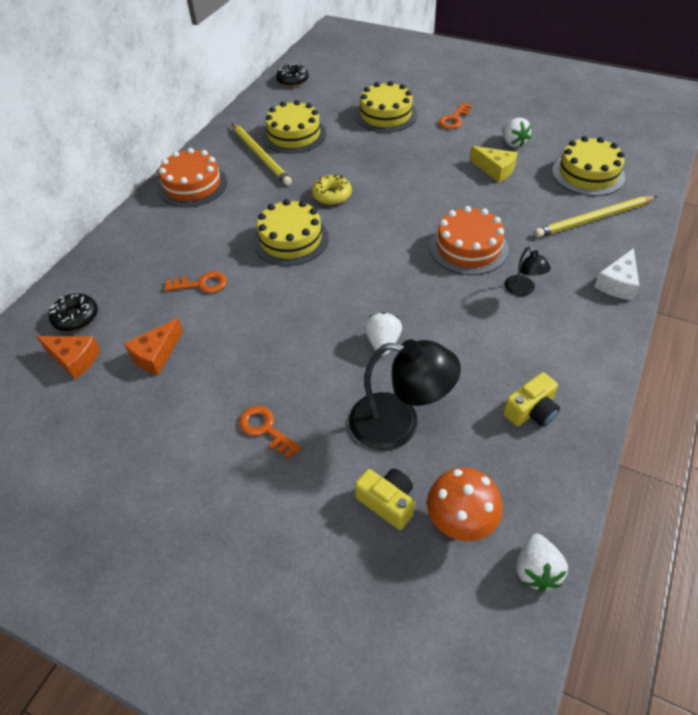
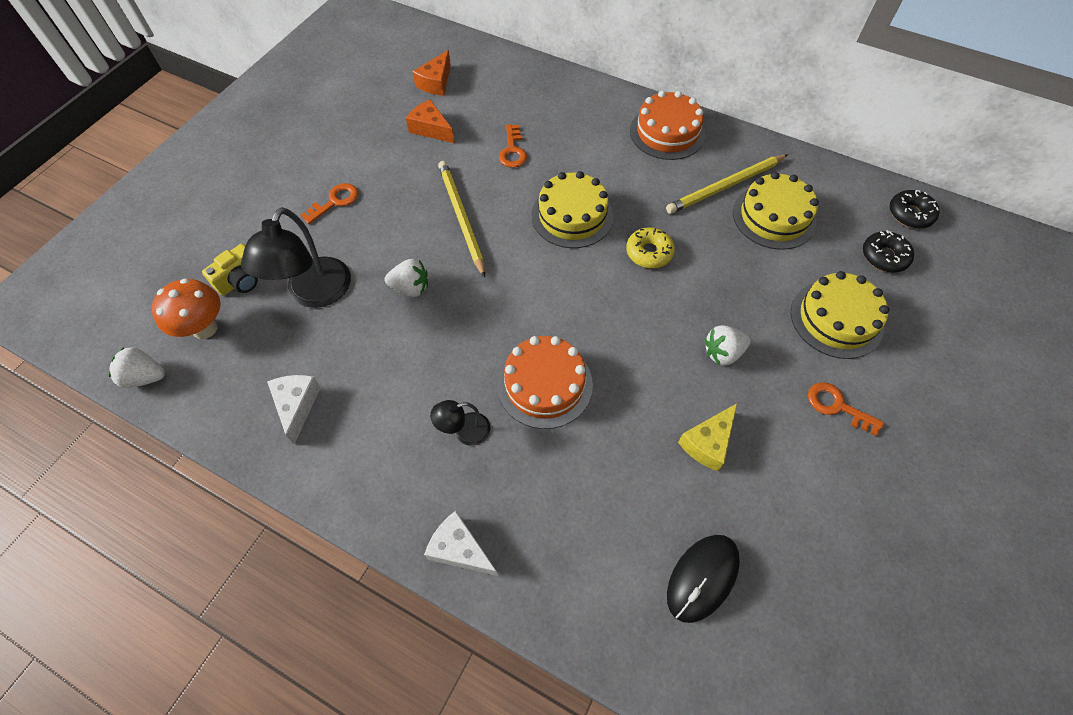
camera: 90 degrees right, 10 degrees up
(76, 317) = (483, 76): black donut -> black donut (884, 256)
(513, 143) = (780, 481): white strawberry -> white strawberry (722, 353)
(531, 411) = (297, 405): yellow camera -> white cheese
(588, 174) = (702, 578): yellow cake -> black mouse
(593, 219) = (592, 555): yellow pencil -> yellow pencil (461, 217)

